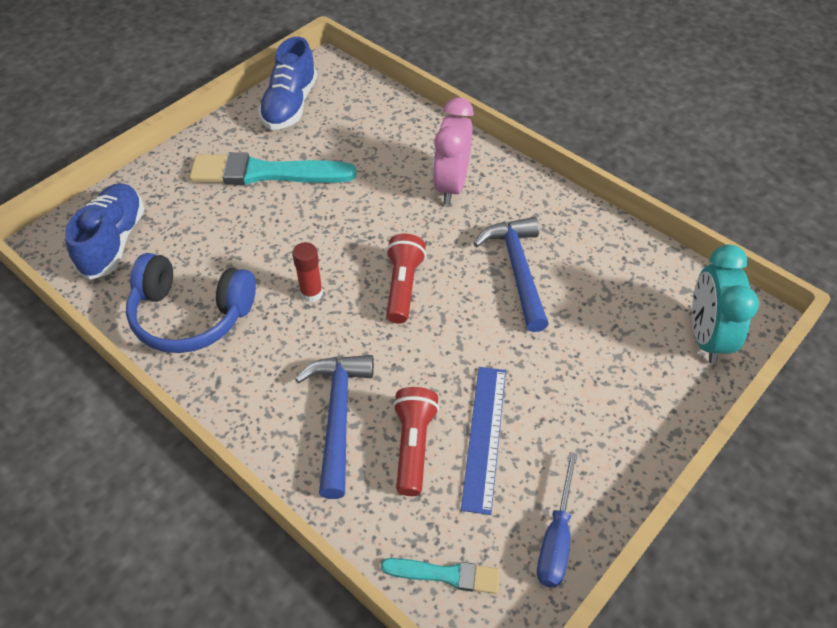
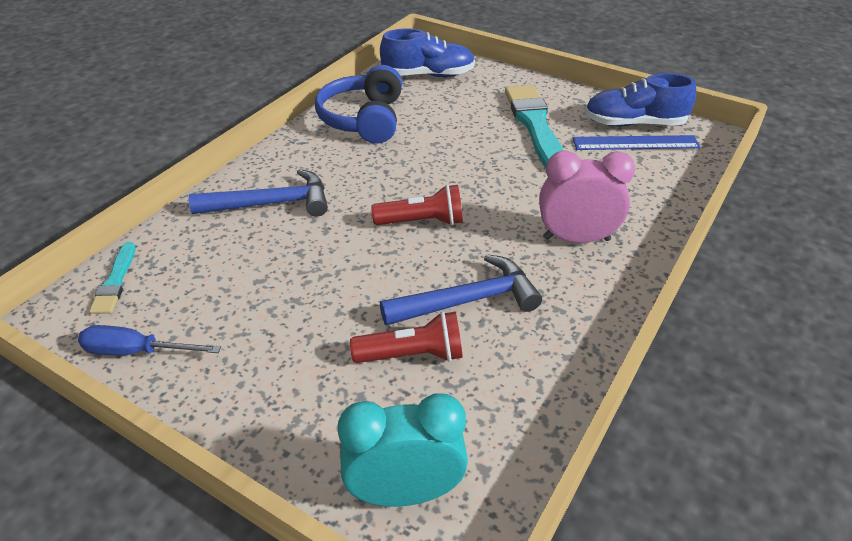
camera: 80 degrees right, 10 degrees down
(311, 293) = (400, 171): red glue stick -> none
(413, 446) = (241, 249): red flashlight -> red flashlight (412, 355)
(484, 436) = (250, 293): blue ruler -> blue ruler (635, 143)

